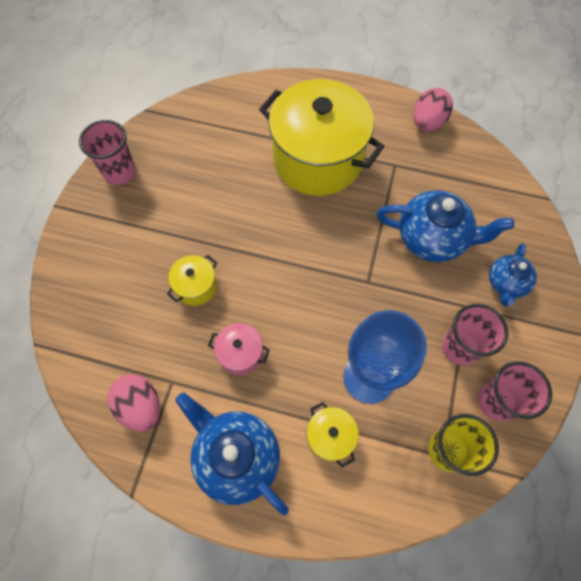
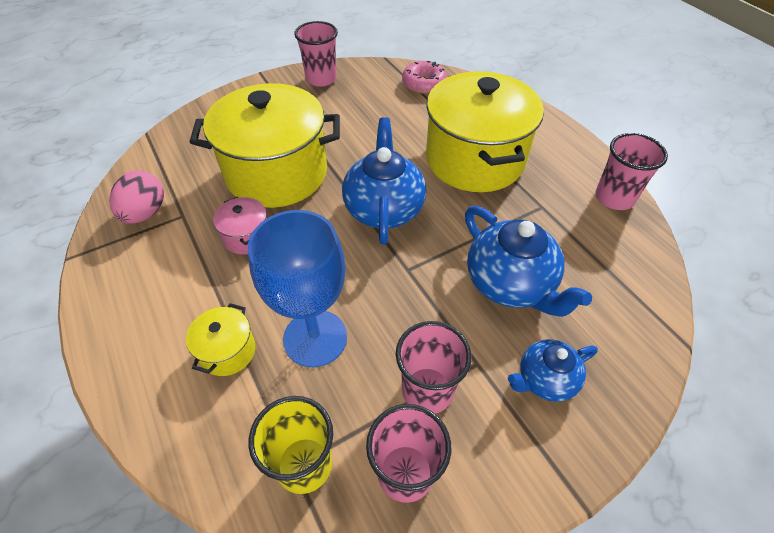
camera: 45 degrees right, 15 degrees down
(196, 287) = (277, 173): yellow pot -> yellow pot, size x2.38
(208, 115) = (424, 83): none -> pink donut
(236, 457) = (150, 299): blue teapot -> blue teapot (384, 208)
(427, 123) = (614, 198): pink egg -> pink cup

